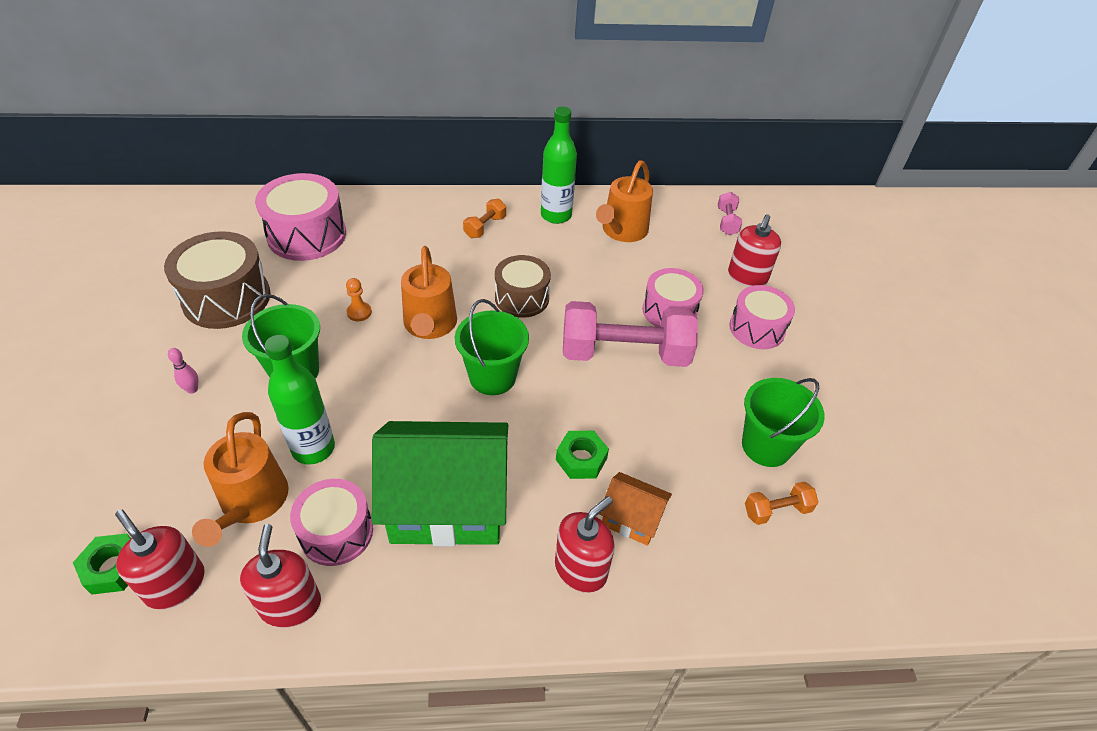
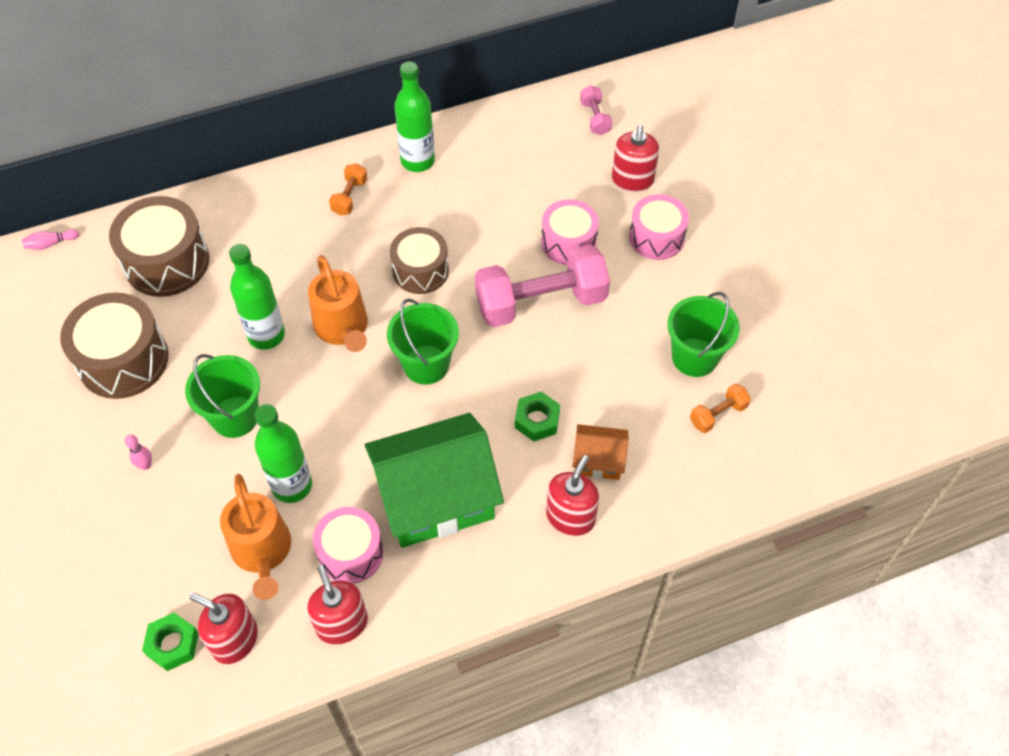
camera: 15 degrees left, 10 degrees up
(223, 199) = (51, 244): none -> pink bowling pin
(307, 235) = (167, 262): pink drum -> brown drum
(359, 312) = (266, 335): orange pawn -> green bottle
(622, 231) = (492, 161): orange watering can -> none

